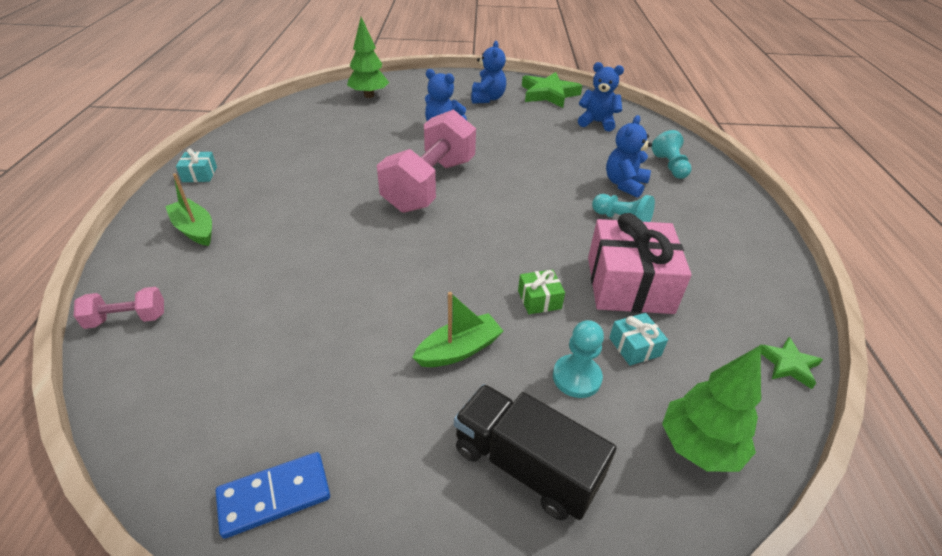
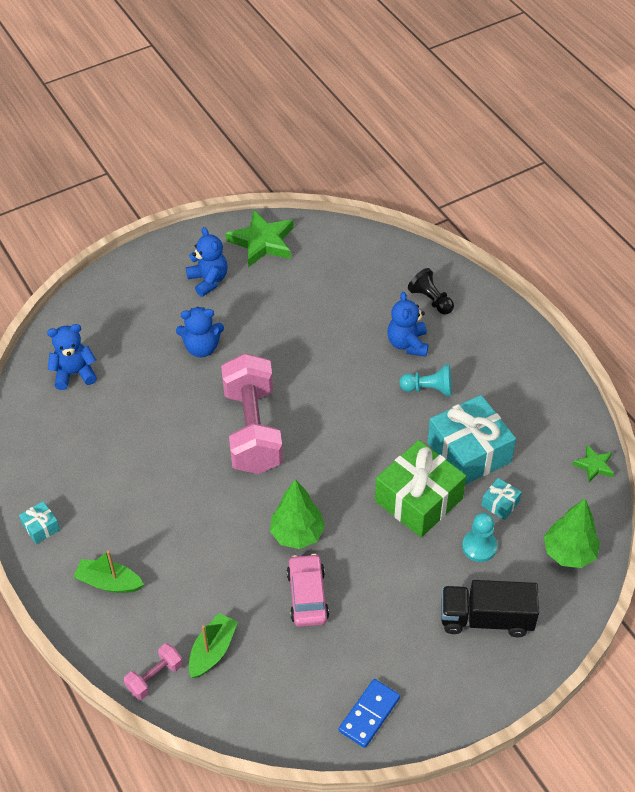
camera: 30 degrees left, 10 degrees up
(343, 326) = (307, 595): none -> pink car
(369, 95) = (86, 336): green tree -> green tree (297, 534)
(459, 350) = (396, 569): green boat -> green boat (212, 651)
(539, 300) = (418, 500): green gift -> green gift, size x2.28
(597, 122) = (336, 267): blue teddy bear -> blue teddy bear (74, 373)
(629, 284) = (469, 452): pink gift -> turquoise gift
(670, 166) = (430, 300): turquoise pawn -> black pawn

